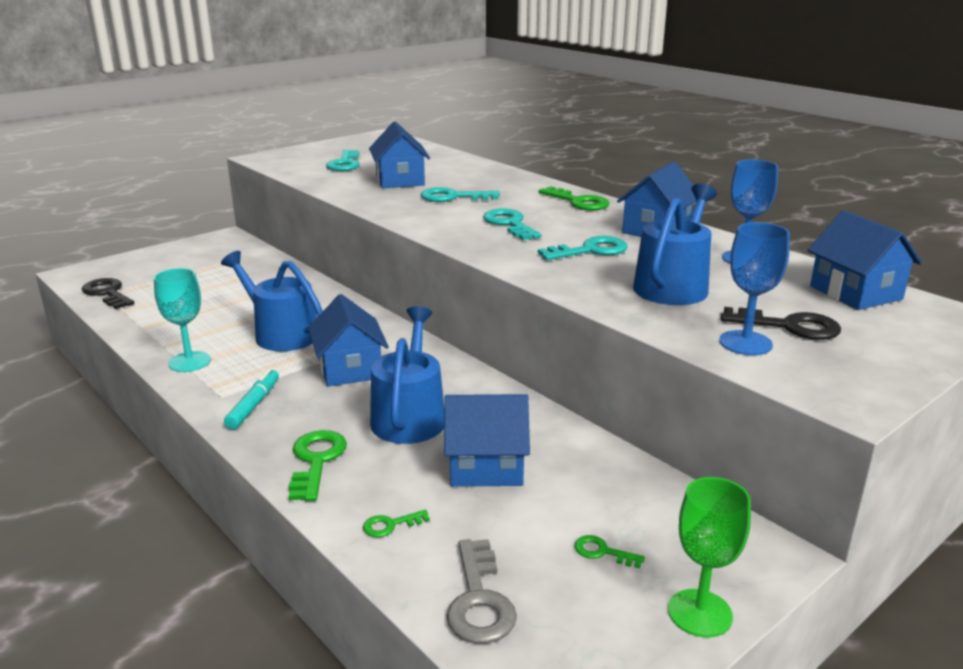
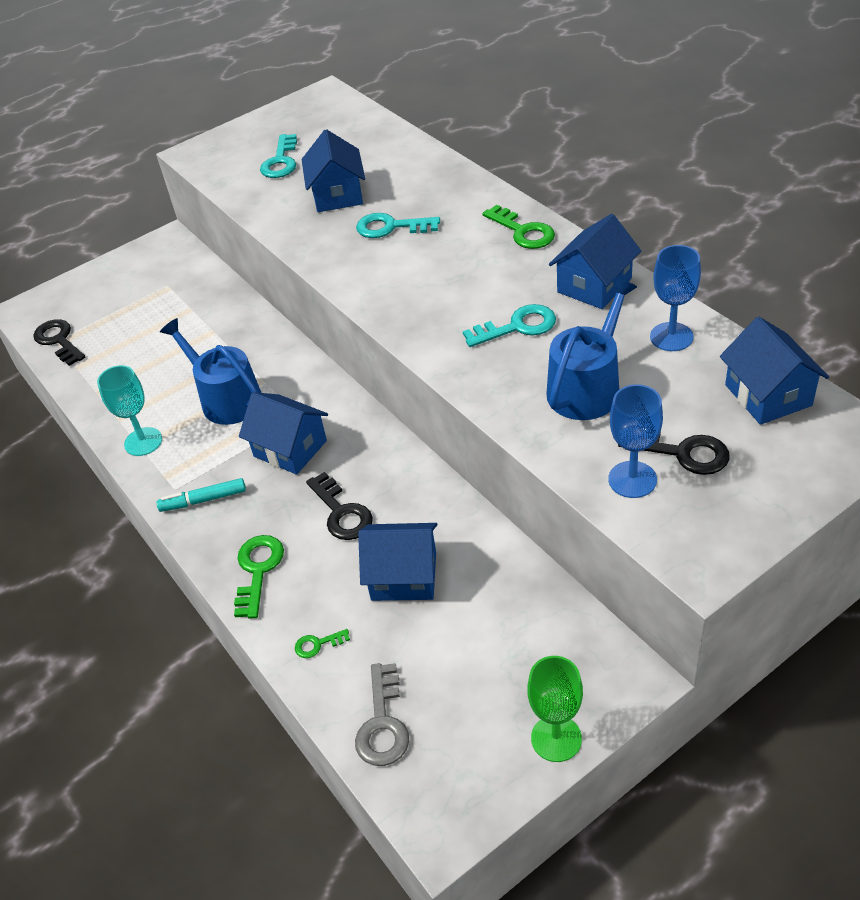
camera: 10 degrees right, 20 degrees up
(254, 405) = (203, 500): turquoise marker -> turquoise marker turned 120 degrees counterclockwise
(350, 369) = (290, 448): blue house -> blue house turned 45 degrees counterclockwise
(409, 416) = (341, 513): blue watering can -> black key
(509, 224) = (443, 279): turquoise key -> none
(602, 552) = (489, 674): green key -> none

